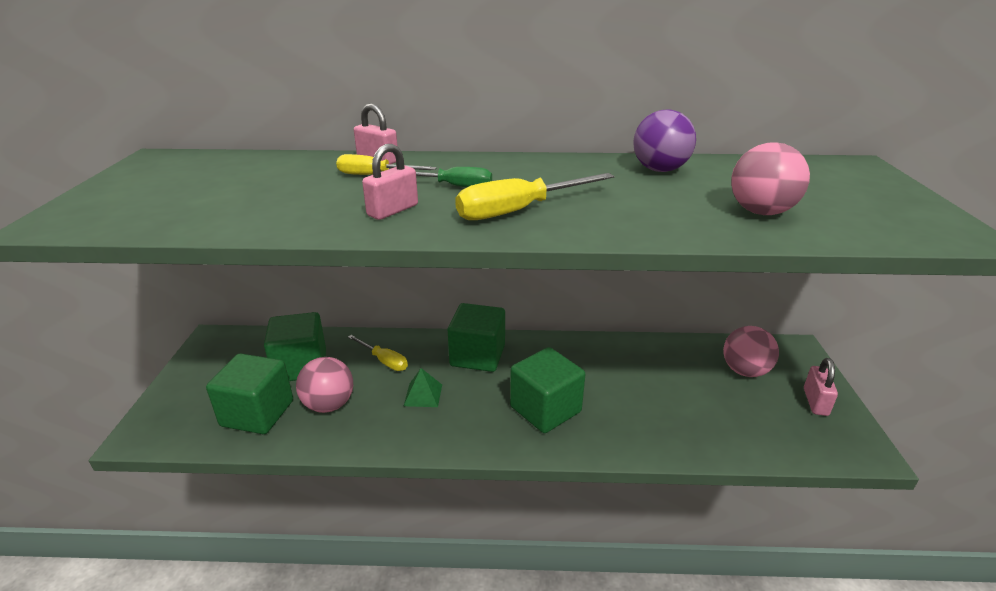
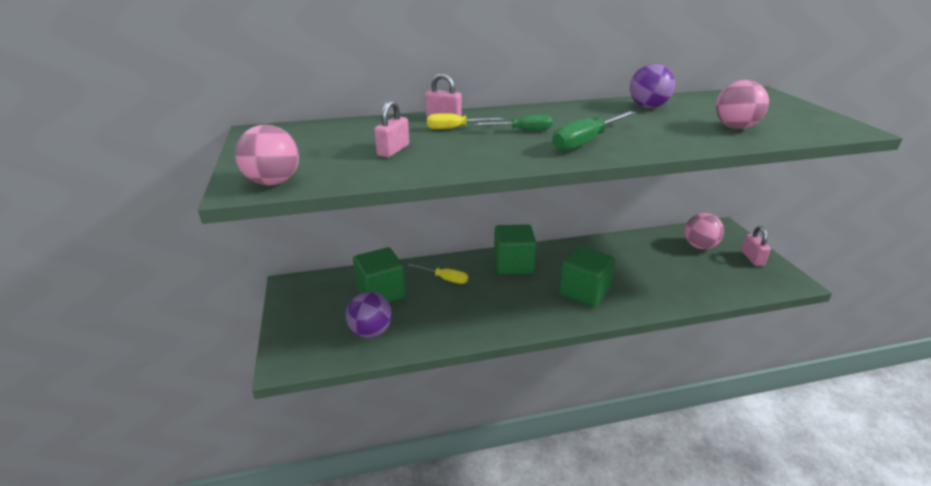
camera: 15 degrees left, 0 degrees up
(257, 413) = (371, 331): green cube -> purple ball
(329, 405) = (424, 316): pink ball -> pink ball (273, 182)
(393, 210) = (499, 151): pink padlock -> pink padlock (393, 150)
(423, 395) = (491, 297): green pyramid -> none
(519, 210) = (586, 142): yellow screwdriver -> green screwdriver

